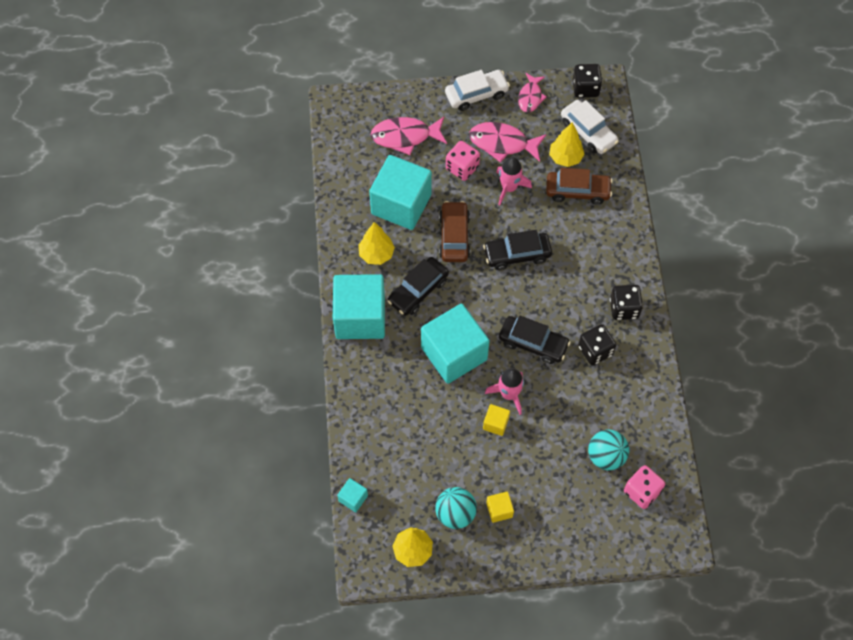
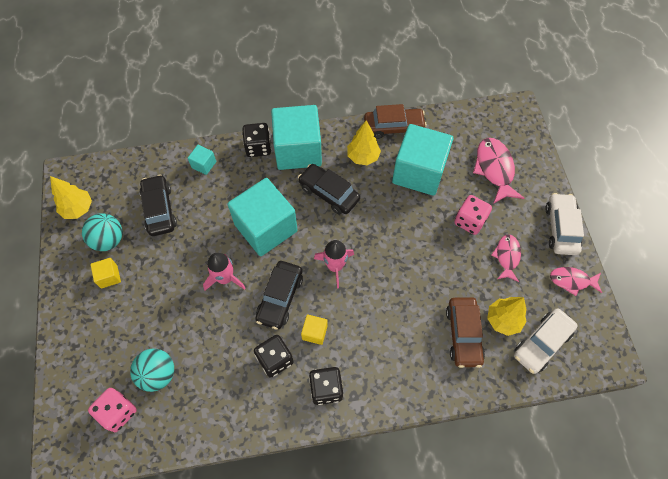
camera: 85 degrees right, 0 degrees up
(353, 498) = (128, 161): turquoise cube -> turquoise cube (204, 164)
(454, 236) = (390, 219): brown car -> brown car (393, 127)
(476, 94) = (561, 228): white car -> white car turned 150 degrees counterclockwise
(495, 423) = (195, 268): yellow cube -> yellow cube (314, 332)
(502, 143) = (507, 256): pink fish -> pink fish, size x0.63
(509, 188) = (454, 266): pink rocket -> pink rocket (335, 266)
(517, 254) = (378, 277): black car -> black car (159, 210)
(585, 88) = (599, 338): black dice -> black dice (258, 147)

